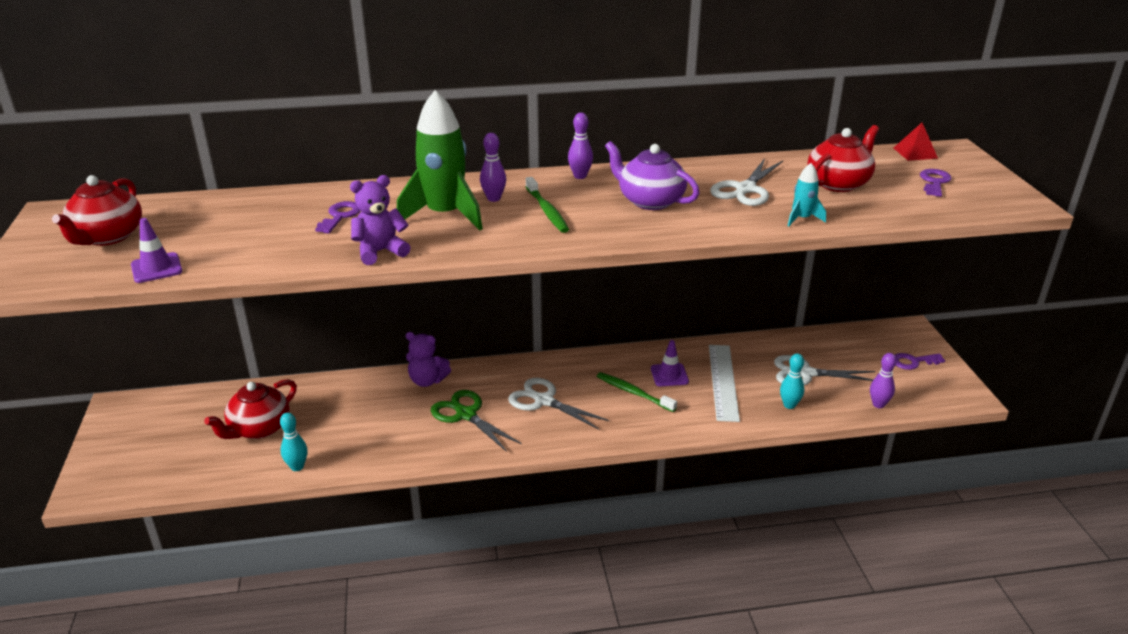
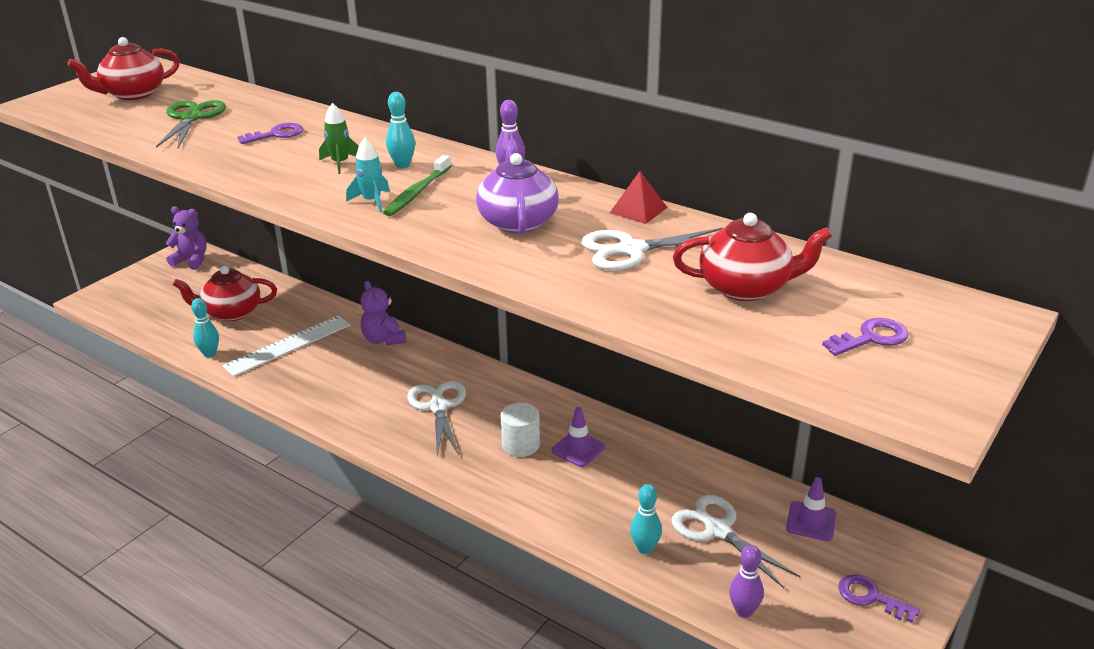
camera: 45 degrees right, 0 degrees up
(156, 268) = (111, 126): purple traffic cone -> purple traffic cone (811, 521)
(380, 252) = (241, 172): purple teddy bear -> purple teddy bear (191, 261)
(445, 215) = (340, 163): green rocket -> green rocket, size x0.47
(466, 414) = (366, 383): green scissors -> green scissors (191, 118)
(493, 198) = (402, 165): purple bowling pin -> turquoise bowling pin
(633, 392) = (520, 445): green toothbrush -> white cylinder
(723, 381) = (618, 485): white ruler -> white ruler (288, 345)
(802, 219) = (618, 303): turquoise rocket -> turquoise rocket (372, 201)
(915, 153) = (930, 297): red pyramid -> red pyramid (638, 210)

